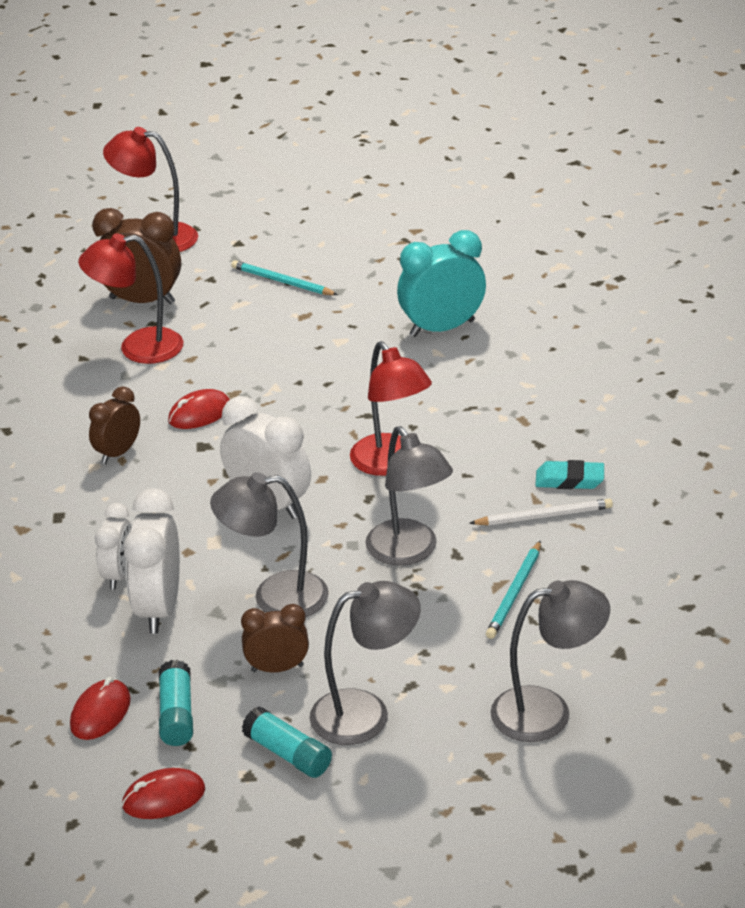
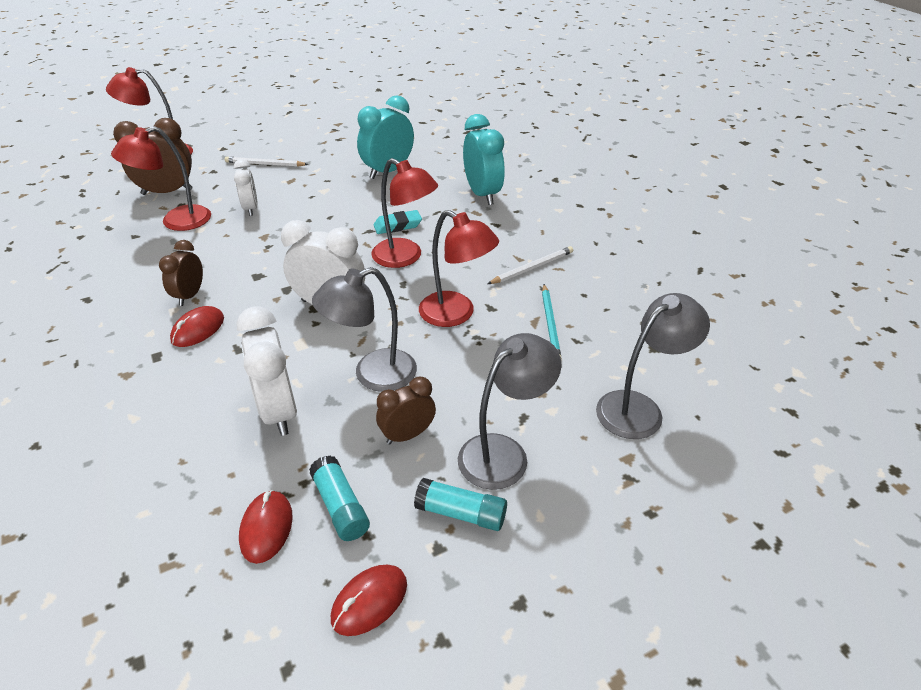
camera: 25 degrees left, 5 degrees up
(119, 575) = (230, 391): white clock -> white clock (251, 208)
(199, 413) = (244, 254): red mouse -> red mouse (198, 329)
(282, 282) = (265, 164): turquoise pencil -> white pencil
(409, 552) = (456, 314): grey lamp -> red lamp
(550, 394) = (482, 194): none -> turquoise clock
(569, 480) = (532, 241): turquoise eraser -> turquoise eraser (397, 226)

